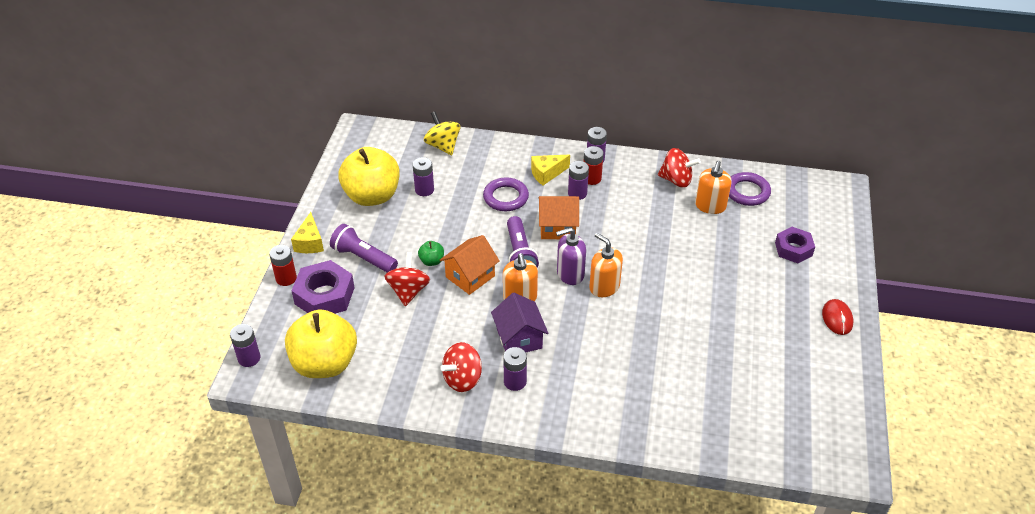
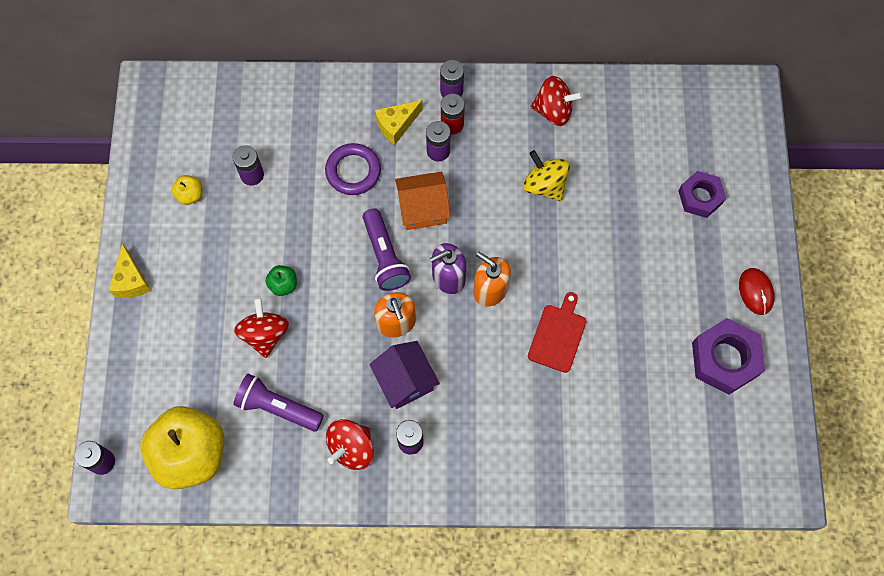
camera: 10 degrees left, 25 degrees up
(286, 278) = (116, 339): red battery -> none
(324, 295) = (168, 357): purple nut -> purple nut (724, 359)
(363, 258) = (201, 293): purple flashlight -> purple flashlight (277, 407)
(372, 196) = (190, 195): yellow apple -> yellow apple, size x0.41
(443, 146) = (260, 99): yellow spinning top -> yellow spinning top (544, 185)
(470, 276) = (332, 300): orange house -> none
(657, 325) = (558, 335): none -> red cutting board
(710, 206) = (598, 146): orange soap dispenser -> none
(747, 192) = (639, 116): purple ring -> none

